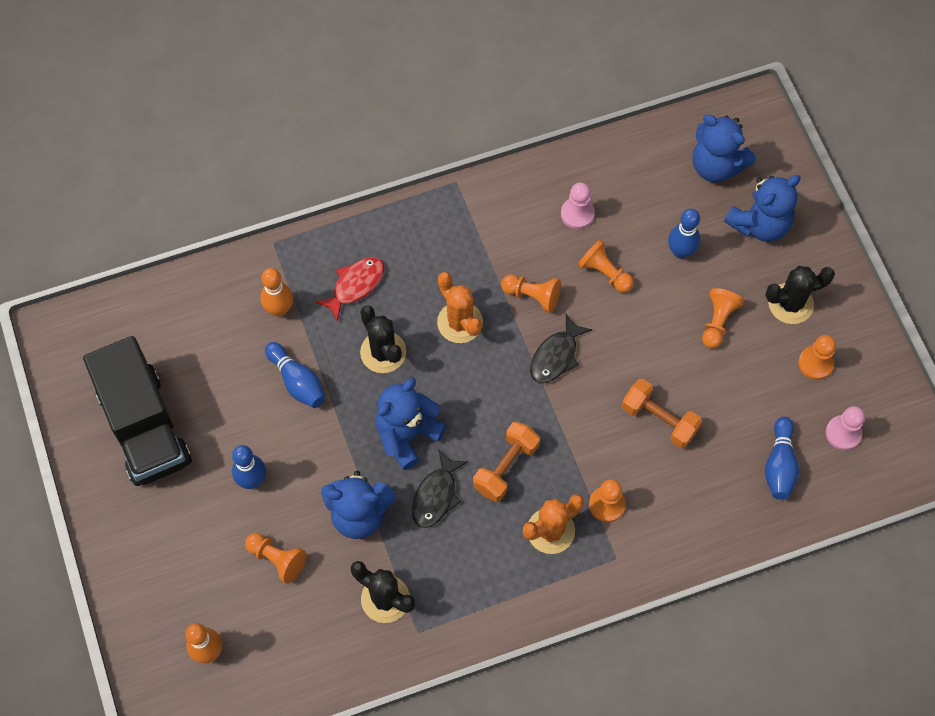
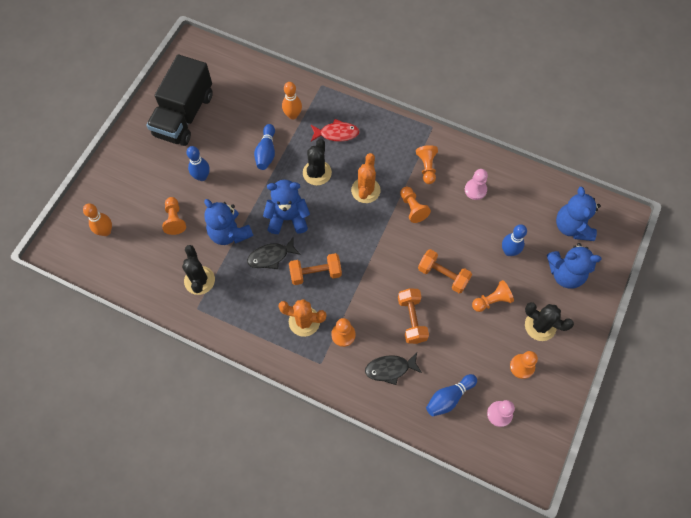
camera: 45 degrees right, 0 degrees up
(556, 356) = (394, 245): black fish -> black fish (390, 369)
(605, 273) = (459, 228): orange pawn -> orange pawn (427, 167)
(641, 341) = (443, 275): none -> orange dumbbell

